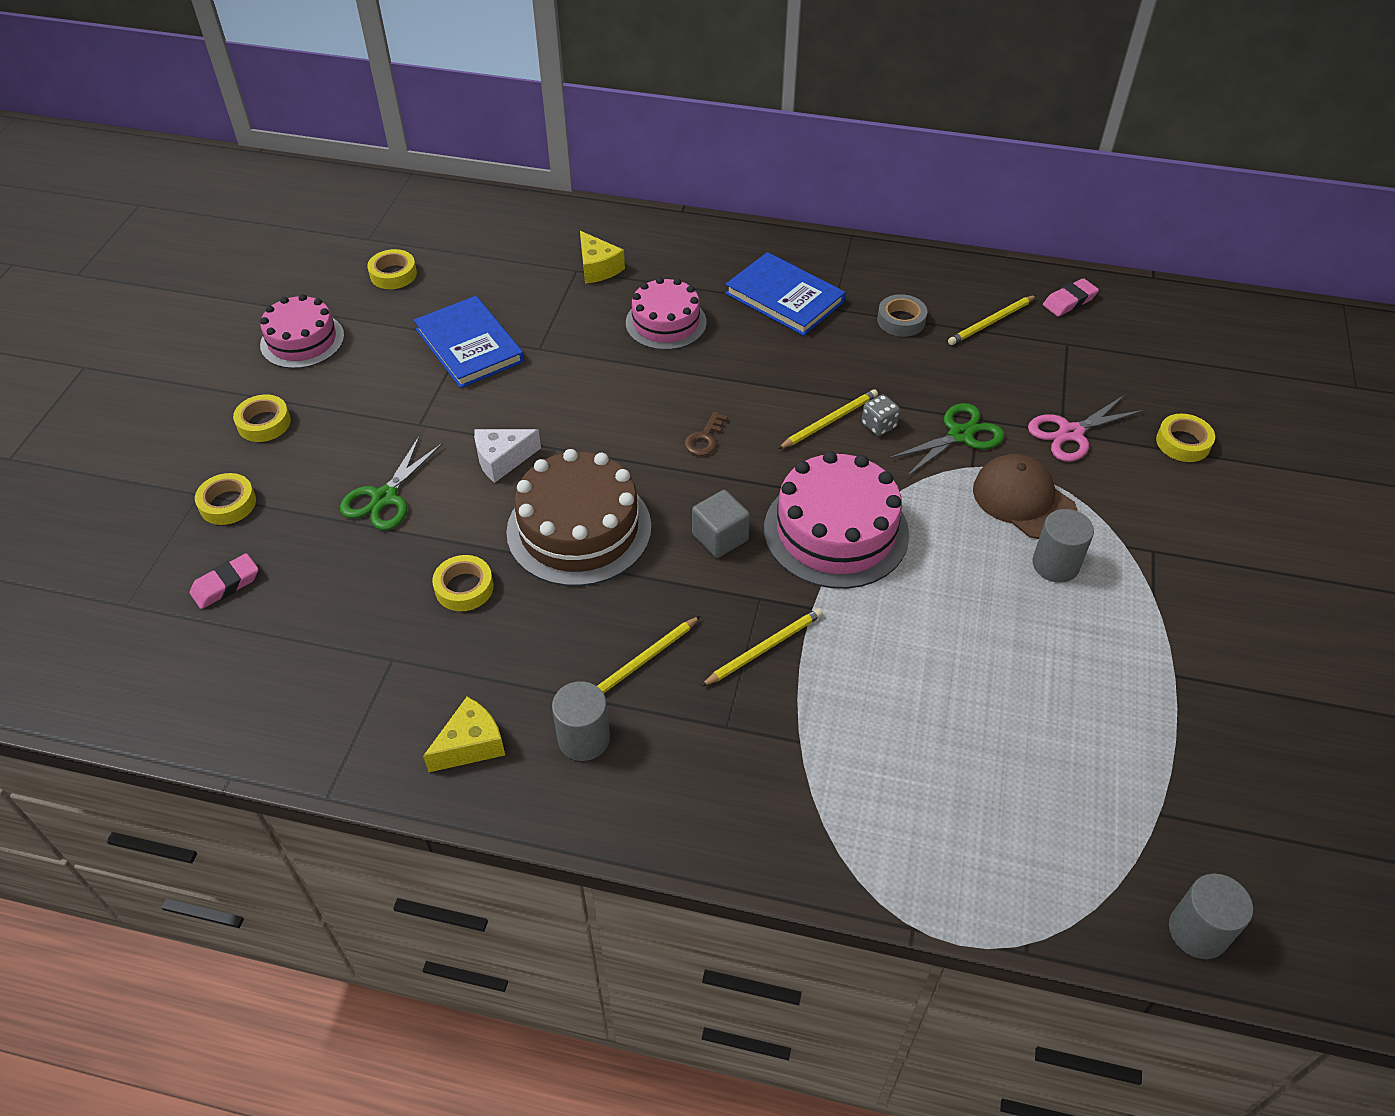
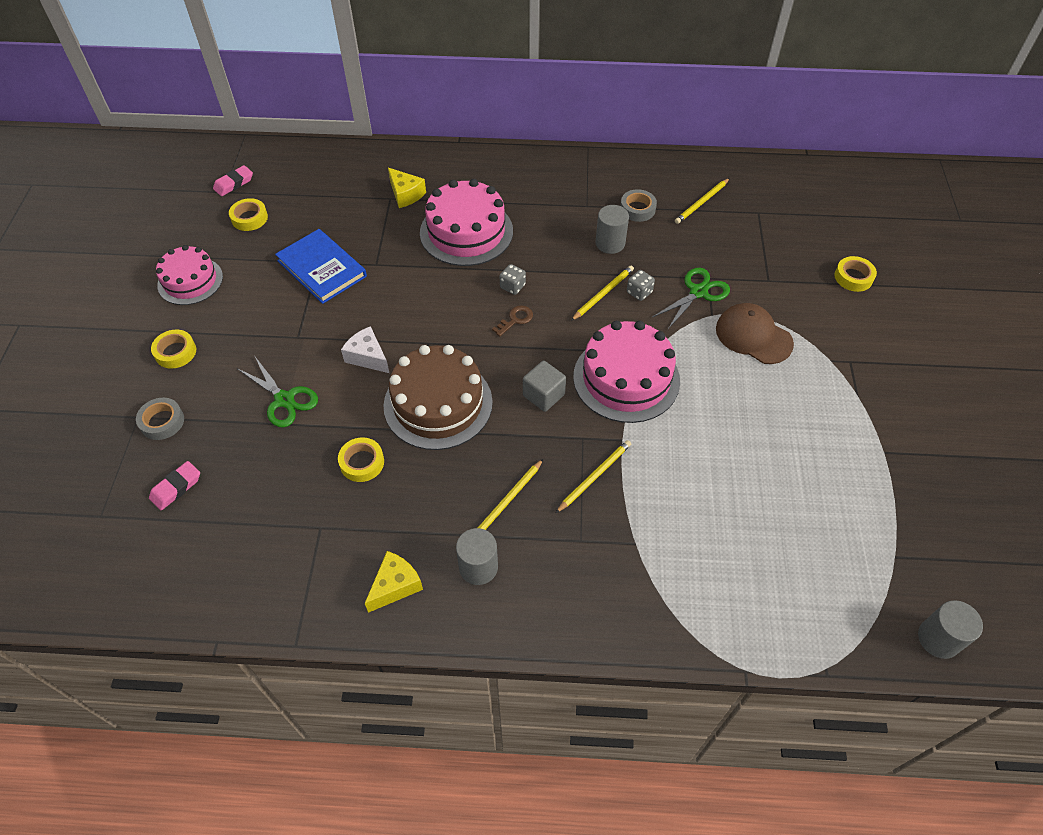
camera: 10 degrees left, 5 degrees up
(228, 504) = (162, 422): yellow tape -> grey tape
(385, 498) = (284, 399): green scissors -> green scissors turned 60 degrees counterclockwise
(502, 460) = (368, 357): white cheese -> white cheese turned 75 degrees clockwise
(666, 322) = (466, 232): pink cake -> pink cake, size x1.53
(705, 439) = (515, 319): brown key -> brown key turned 150 degrees counterclockwise
(710, 397) = (512, 286): none -> grey dice
(784, 298) = (549, 201): blue book -> none
(1055, 564) = (785, 381): grey cylinder -> grey cylinder (610, 243)
(1069, 301) = (753, 180): pink eraser -> pink eraser (234, 183)
(1071, 433) = (775, 280): pink scissors -> none

